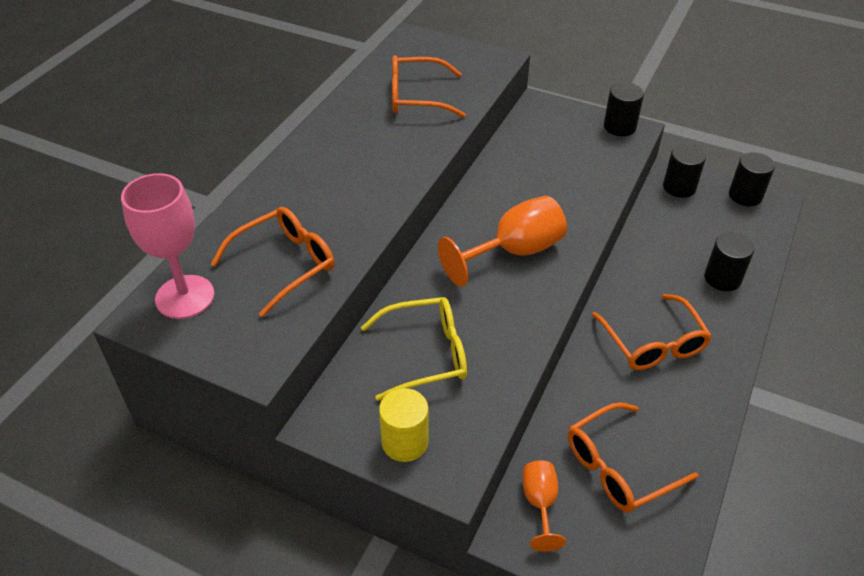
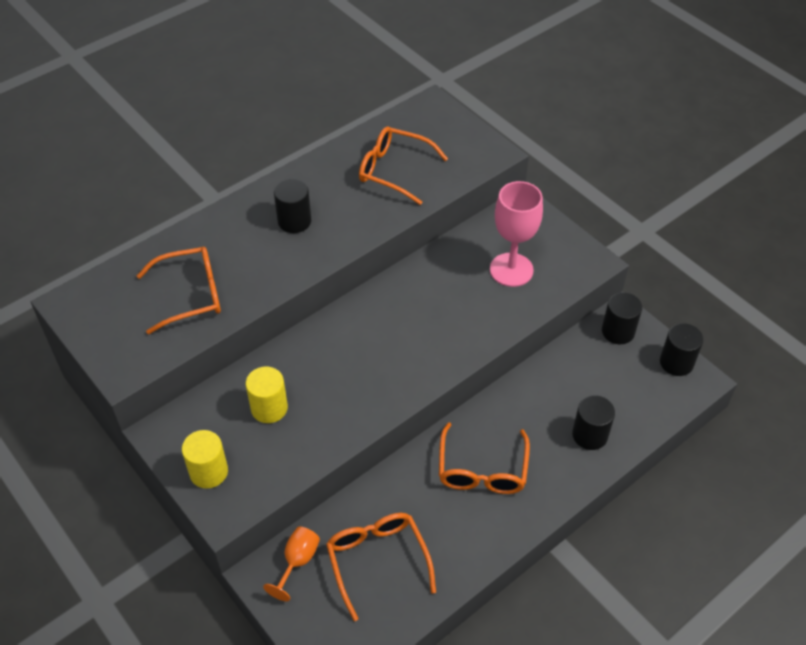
camera: 25 degrees right, 5 degrees up
(185, 297) = (105, 296): pink goblet -> pink goblet (511, 270)
(426, 354) = (269, 408): yellow glasses -> yellow cylinder
(514, 252) = (398, 345): orange goblet -> none
(618, 467) = (377, 560): orange glasses -> orange glasses turned 75 degrees clockwise
(619, 127) = (581, 254): black cylinder -> black cylinder (294, 221)

